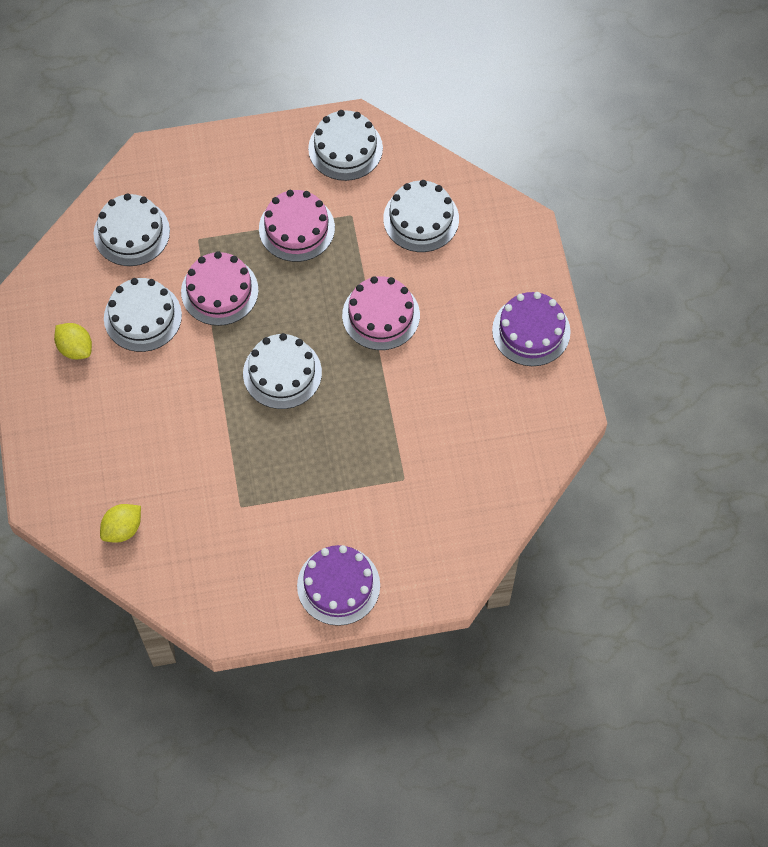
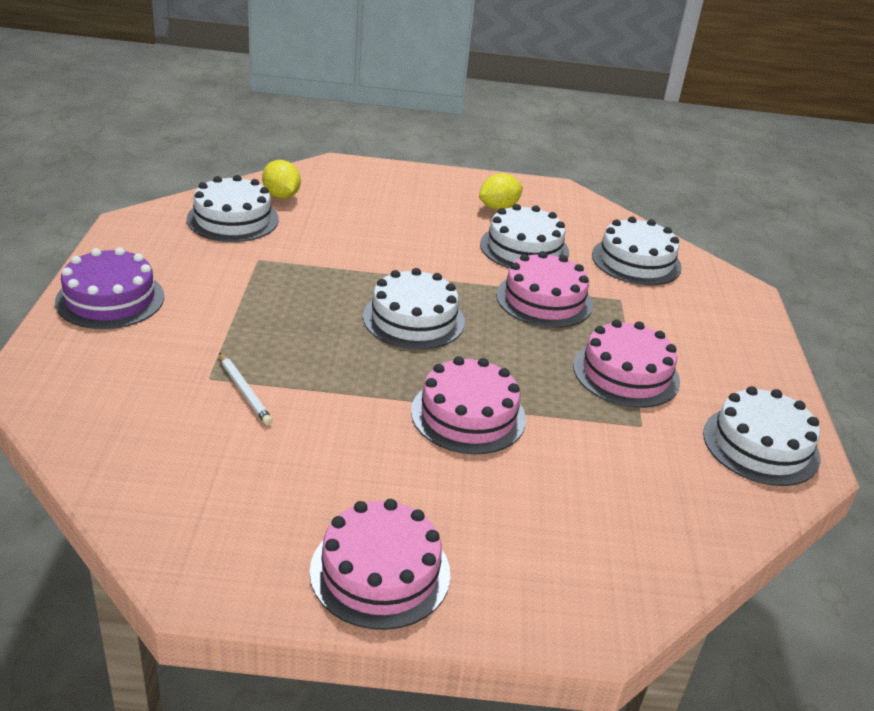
camera: 100 degrees right, 30 degrees down
(409, 452) = (244, 391): none -> white pencil
(421, 219) = (627, 494): white cake -> white cake (233, 219)
(531, 331) = (380, 572): purple cake -> pink cake

